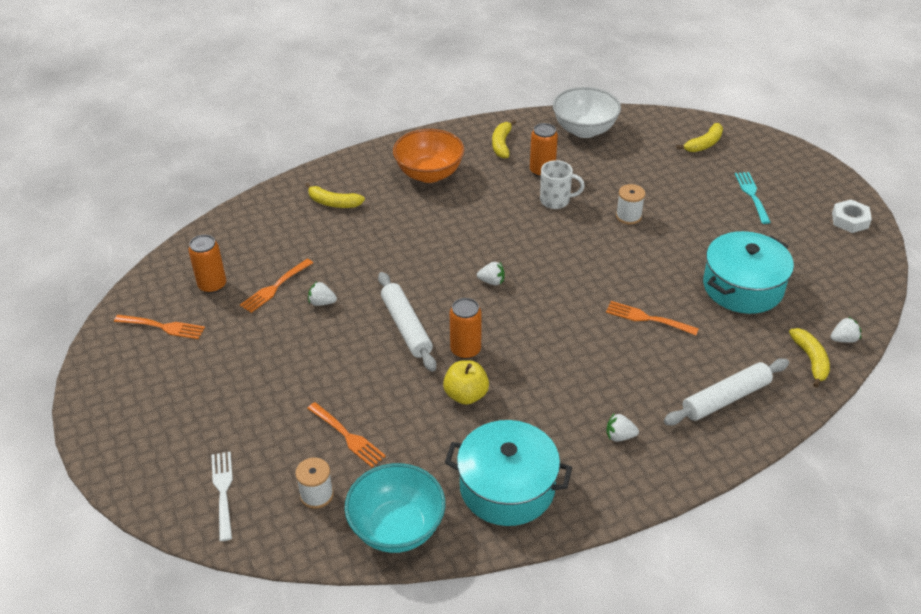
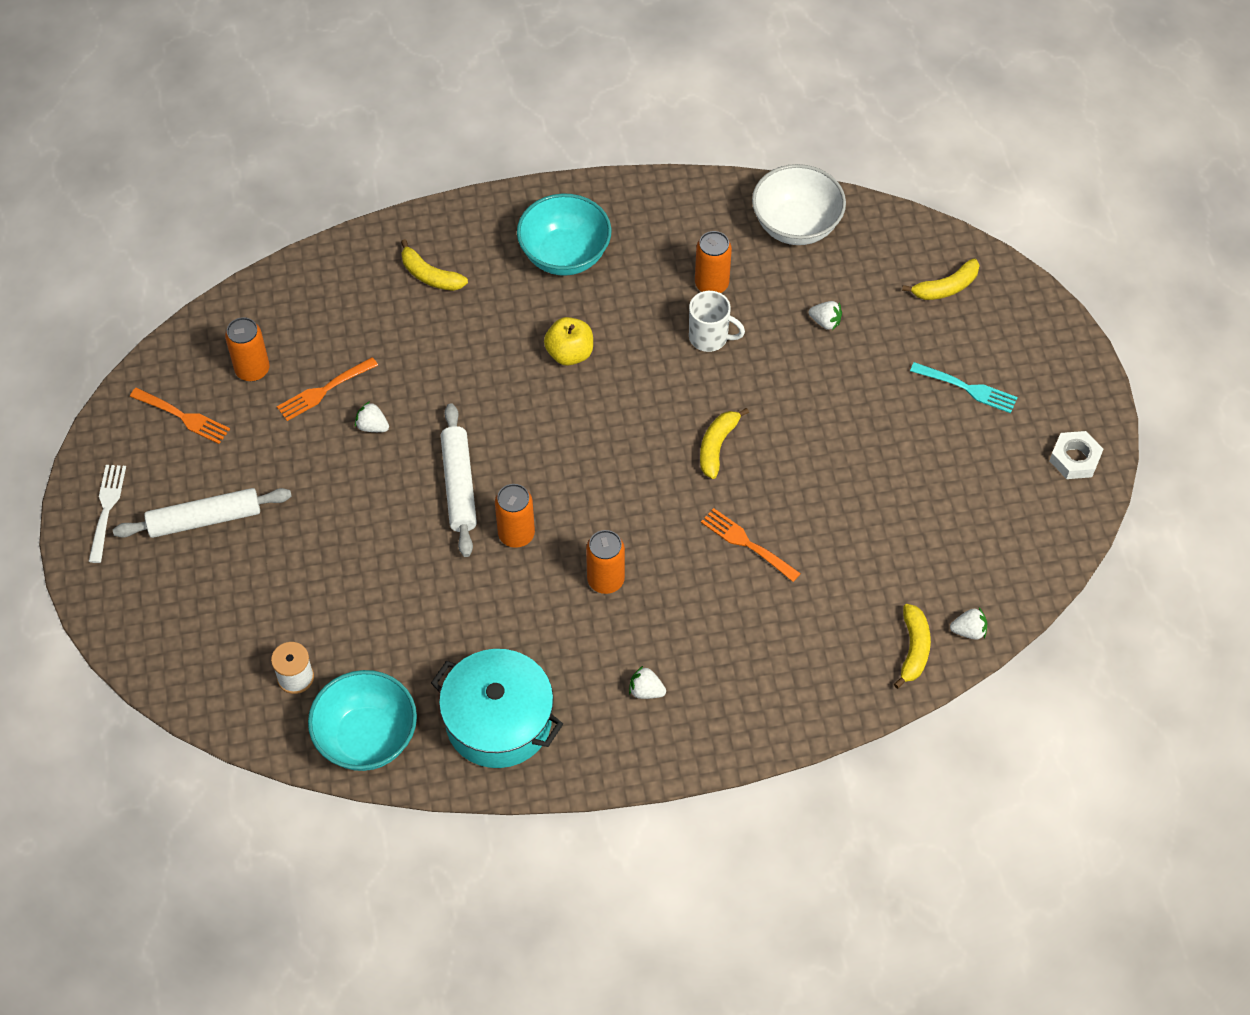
camera: 15 degrees right, 15 degrees up
(223, 491) = (200, 648): white fork -> white fork (107, 509)
(347, 436) = (348, 614): orange fork -> none
(429, 174) = (565, 255): orange bowl -> turquoise bowl
(466, 395) = (495, 595): yellow apple -> yellow apple (569, 353)
(492, 281) = (582, 444): white strawberry -> white strawberry (825, 322)
(502, 144) = (676, 226): yellow banana -> yellow banana (717, 446)
(550, 365) = (605, 580): none -> orange can
(628, 216) = (791, 384): white spool -> none
(726, 399) = (788, 674): white rolling pin -> white rolling pin (204, 519)
(742, 287) = (884, 527): turquoise pot -> none
(752, 195) = (967, 388): turquoise fork -> turquoise fork turned 105 degrees clockwise

